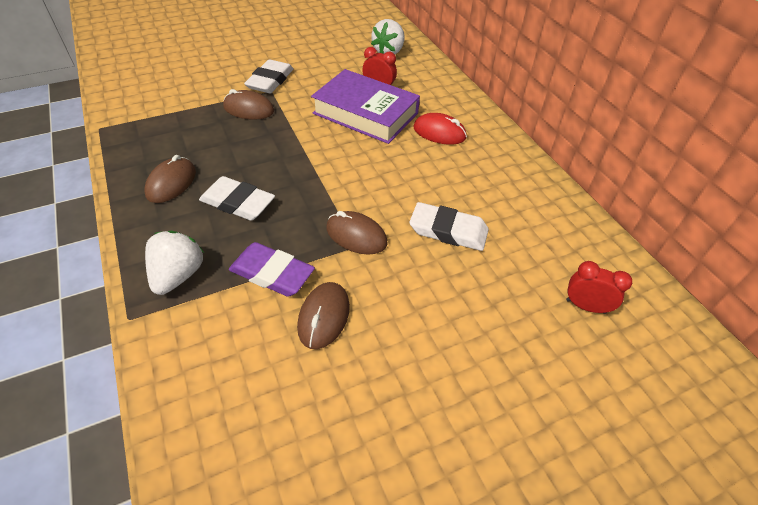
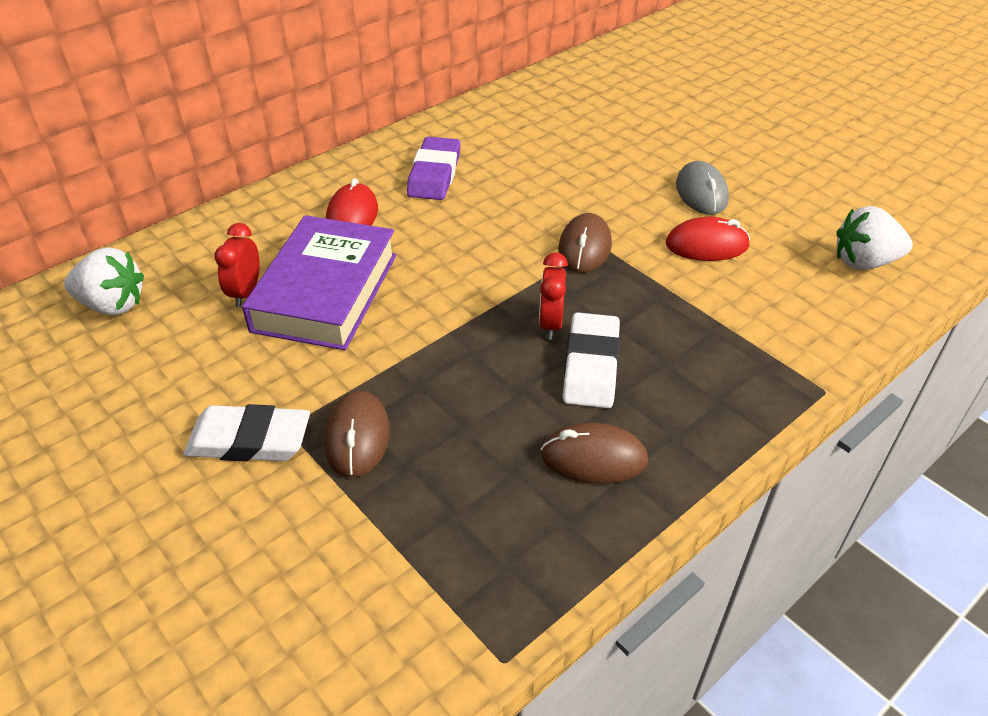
camera: 105 degrees left, 5 degrees down
(178, 275) = (740, 373): white strawberry -> white strawberry (864, 262)
(272, 273) = (681, 296): purple eraser -> purple eraser (434, 174)
(324, 317) = (707, 245): brown mouse -> red mouse
(402, 347) = (701, 193): none -> grey mouse
(448, 230) = (536, 186): white eraser -> none
(585, 306) = (584, 107): red clock -> red clock (550, 324)

